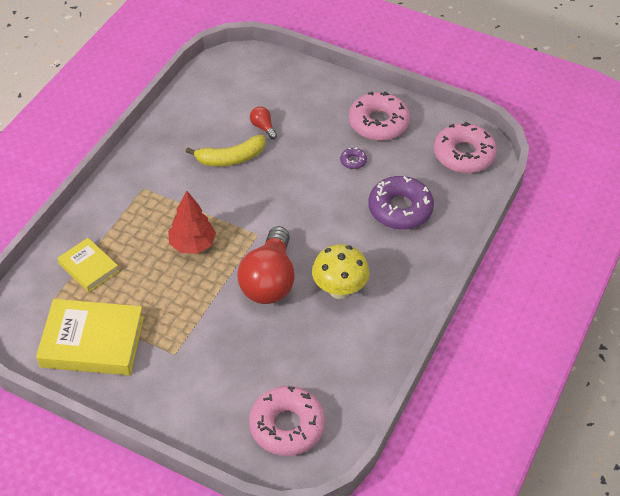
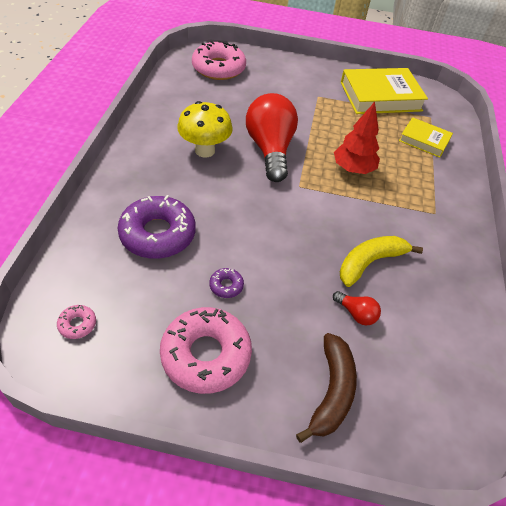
camera: 160 degrees right, 0 degrees up
(303, 91) = (331, 391): none -> brown banana
(464, 154) = (77, 324): pink donut -> pink donut, size x0.42

